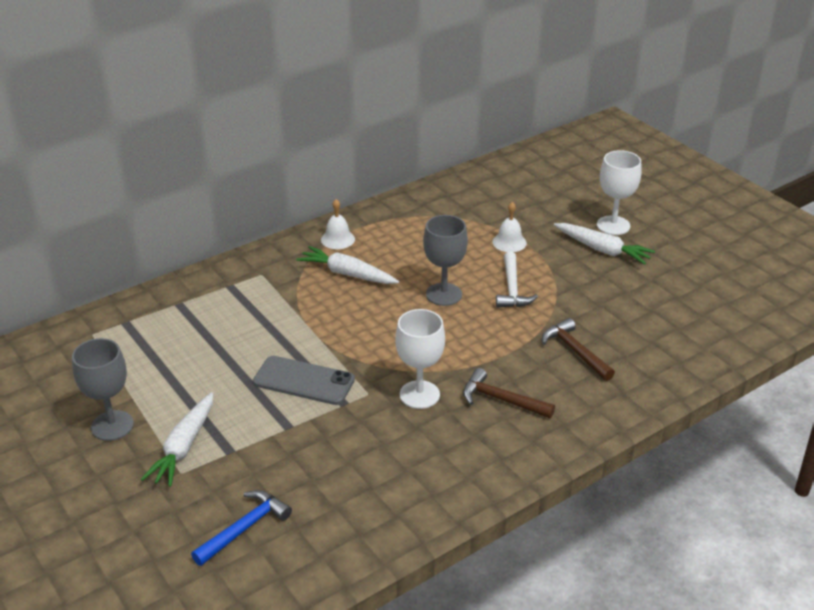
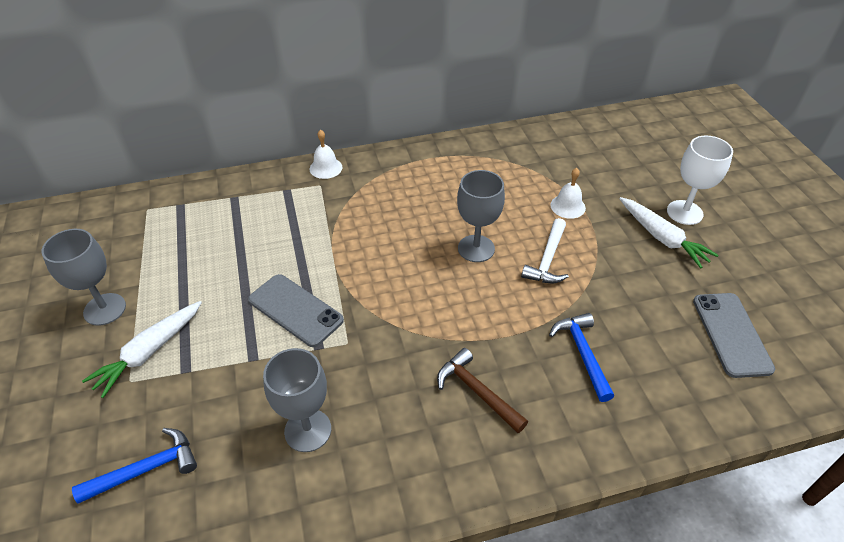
camera: 20 degrees right, 10 degrees up
(337, 239) = (406, 165): white bell -> white bell (326, 168)
(347, 274) = (396, 203): white carrot -> none
(372, 463) = (308, 430): none -> grey goblet
(419, 395) = (396, 359): white goblet -> none
(575, 351) = (582, 353): brown hammer -> blue hammer
(687, 309) = (731, 334): none -> grey phone

